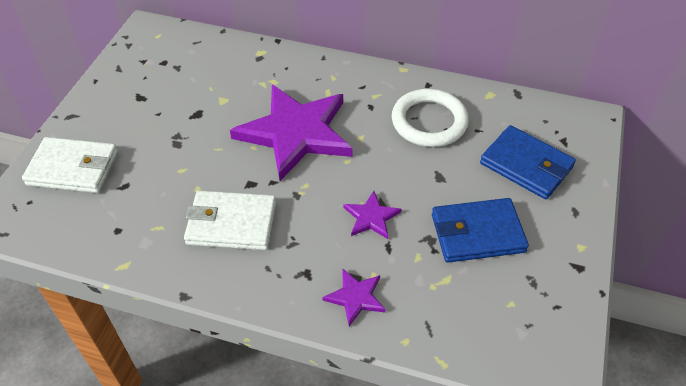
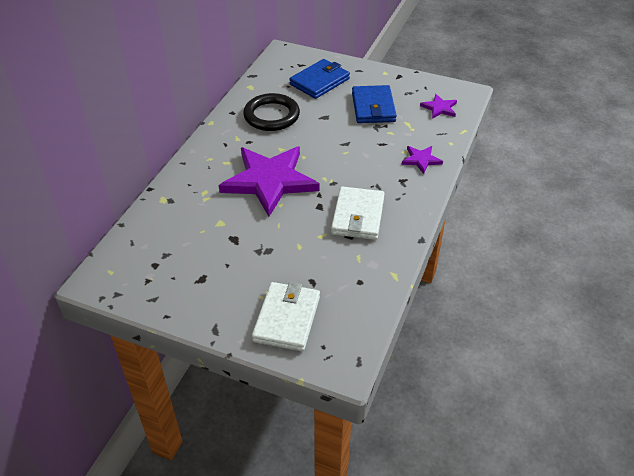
camera: 85 degrees left, 5 degrees down
(371, 217) = (357, 149): purple star -> purple star (439, 108)
(429, 122) = (271, 115): white ring -> black ring

